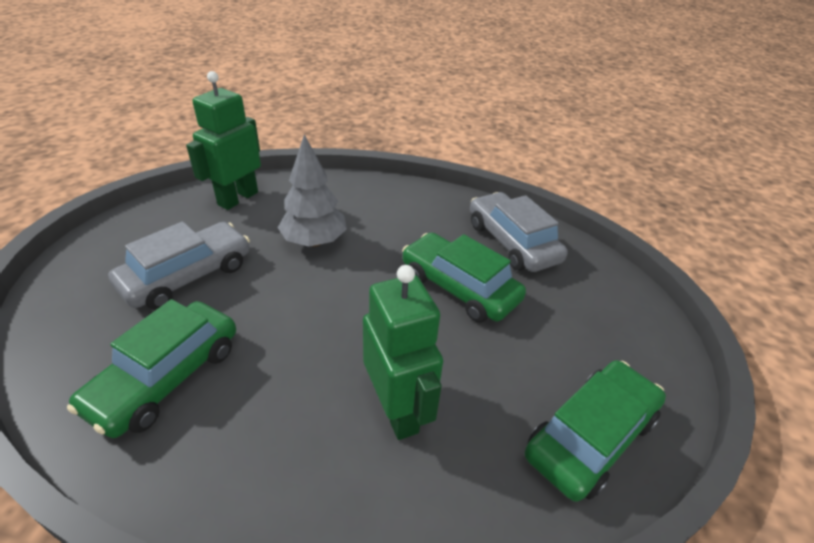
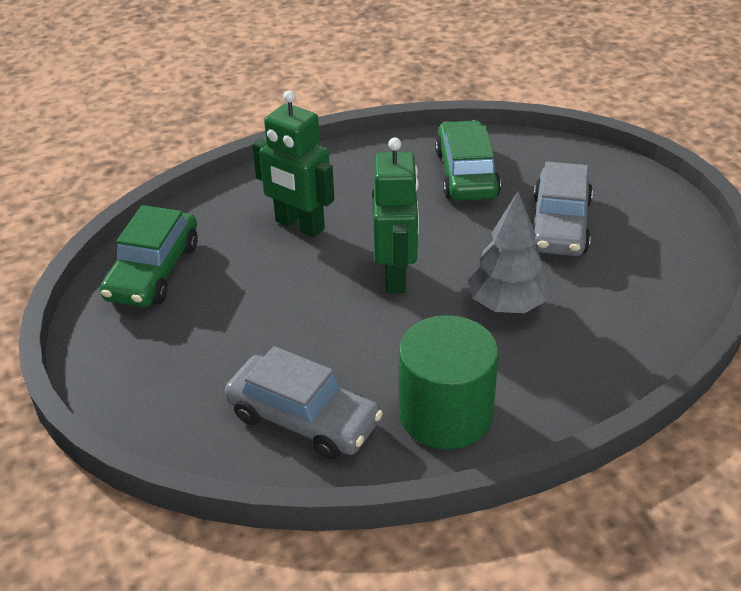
camera: 150 degrees right, 0 degrees up
(238, 198) = (651, 309): green robot -> green robot (396, 276)
(424, 208) = (445, 414): none -> green cylinder
(459, 287) = (323, 332): green car -> none

